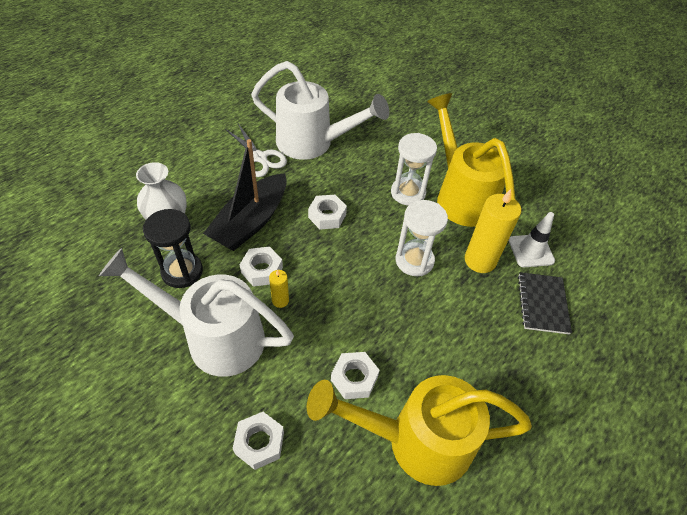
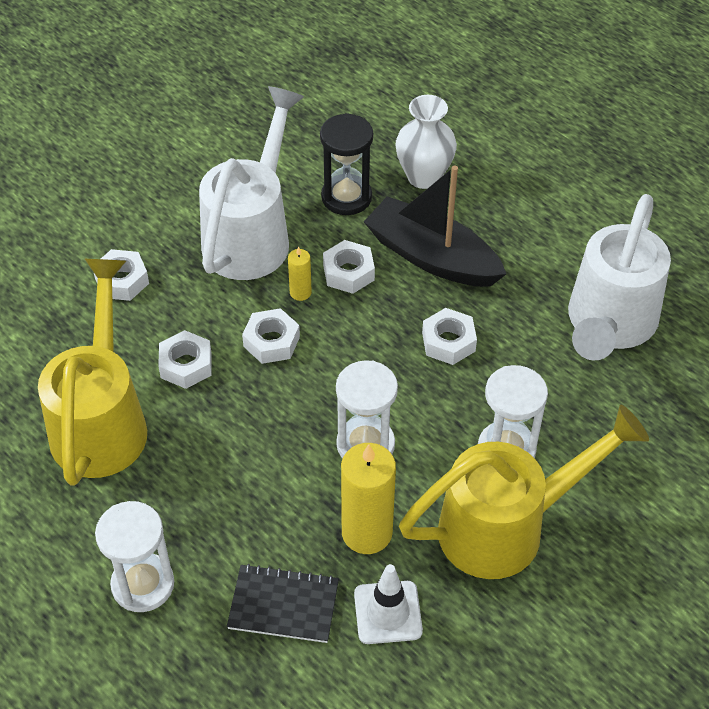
camera: 95 degrees right, 0 degrees up
(259, 158) = (564, 260): white scissors -> none
(329, 318) = (271, 341): none -> white nut
(553, 391) = (143, 584): none -> white hourglass

